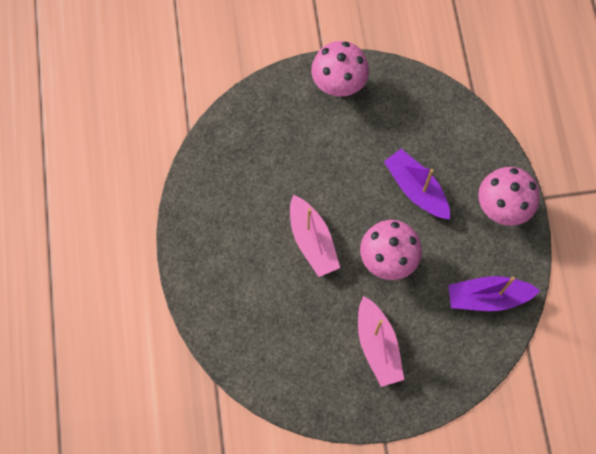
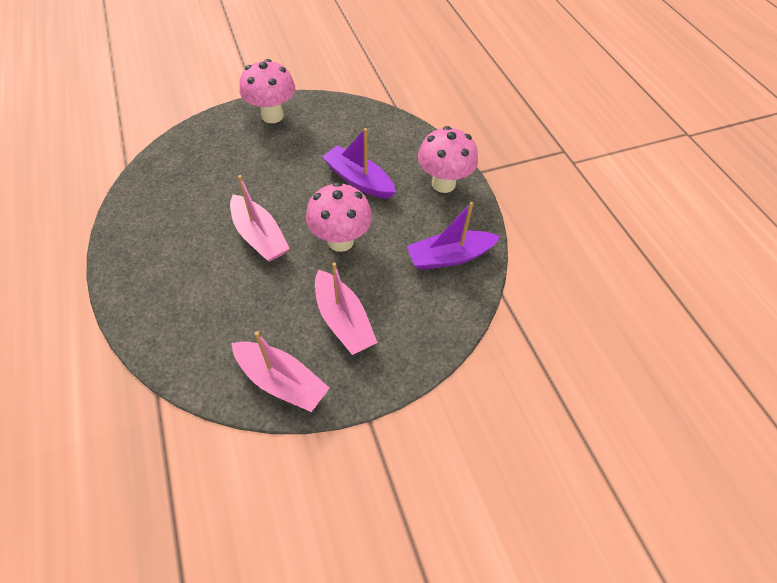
camera: 15 degrees left, 15 degrees down
(318, 393) = (281, 381): none -> pink boat

